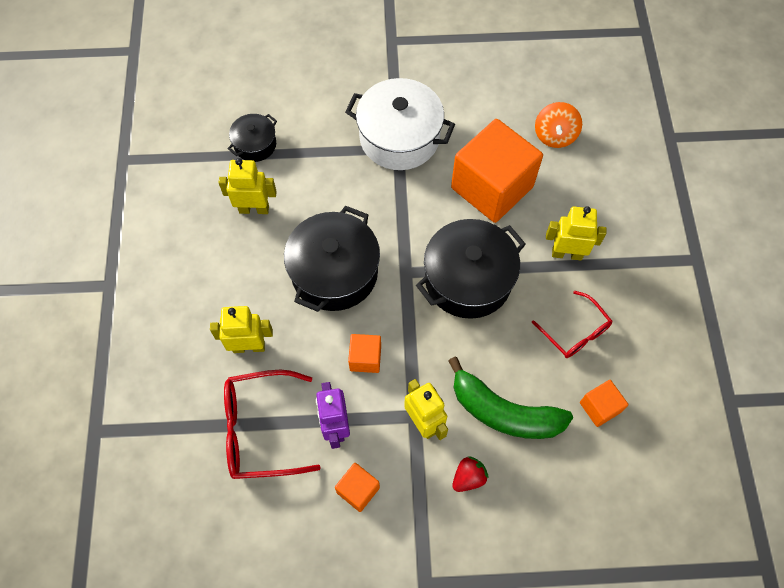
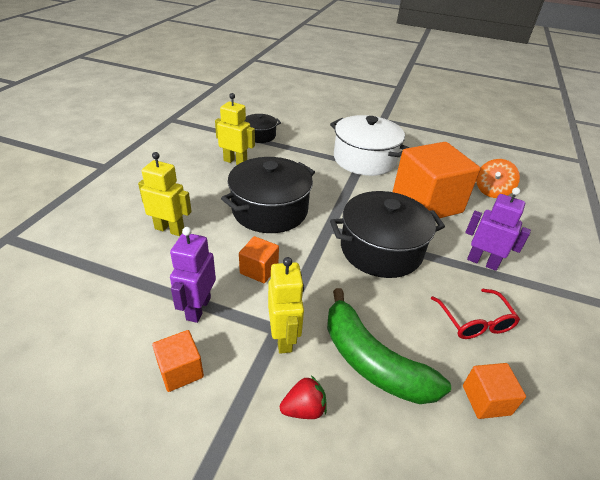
camera: 20 degrees right, 25 degrees down
(260, 429) = (131, 285): red glasses -> none
(567, 253) = (482, 262): yellow robot -> purple robot

